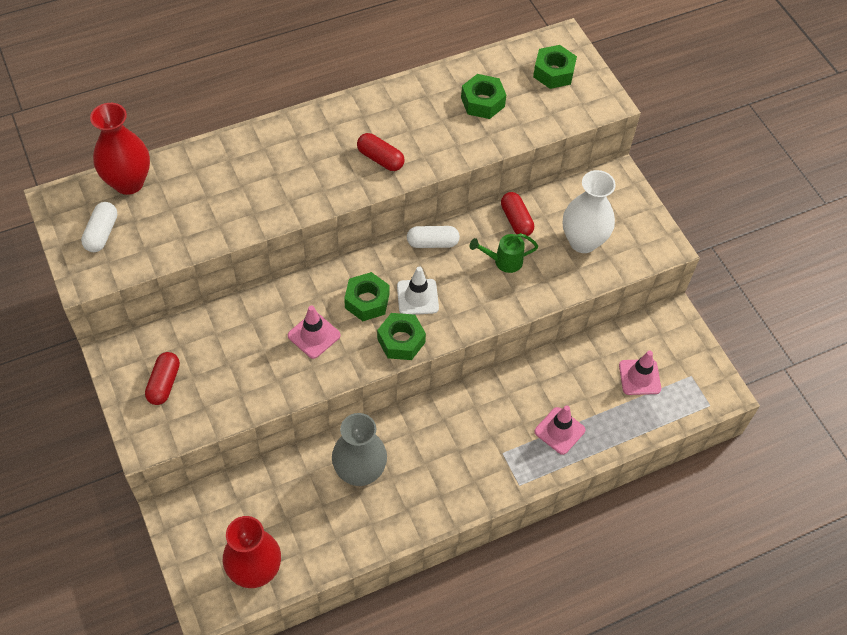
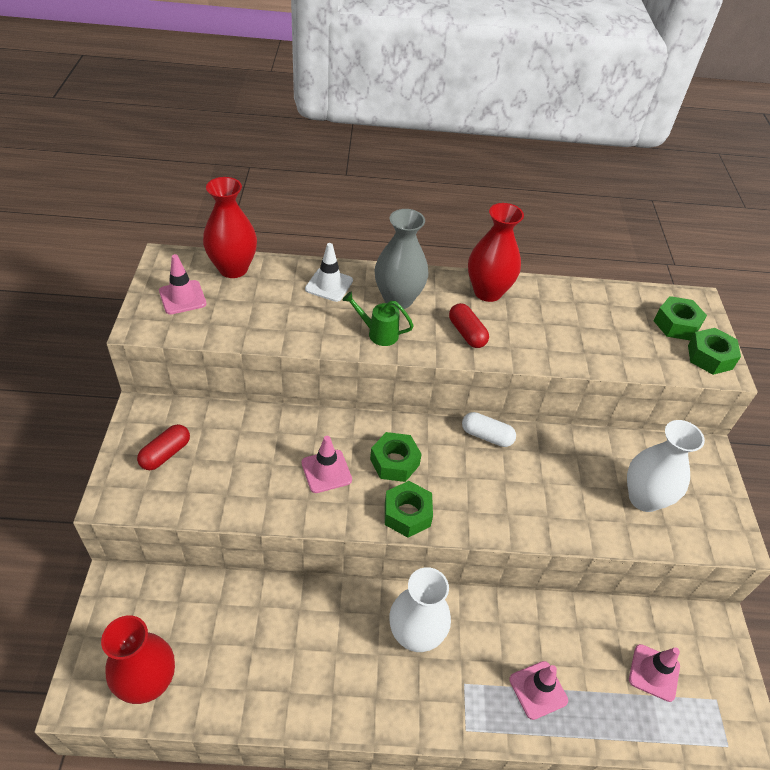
camera: 25 degrees right, 10 degrees down
(102, 233) = (182, 297): white capsule -> pink traffic cone
(360, 472) = (308, 630): grey vase -> grey vase (398, 299)
(377, 107) = (487, 292): none -> red vase
(417, 297) = (446, 479): white traffic cone -> white traffic cone (329, 285)
(447, 435) = (415, 635): none -> white vase
(482, 102) = (592, 323): green nut -> green nut (710, 357)
(503, 261) = (550, 482): green watering can -> green watering can (378, 333)
(516, 220) = (581, 450): red capsule -> none

